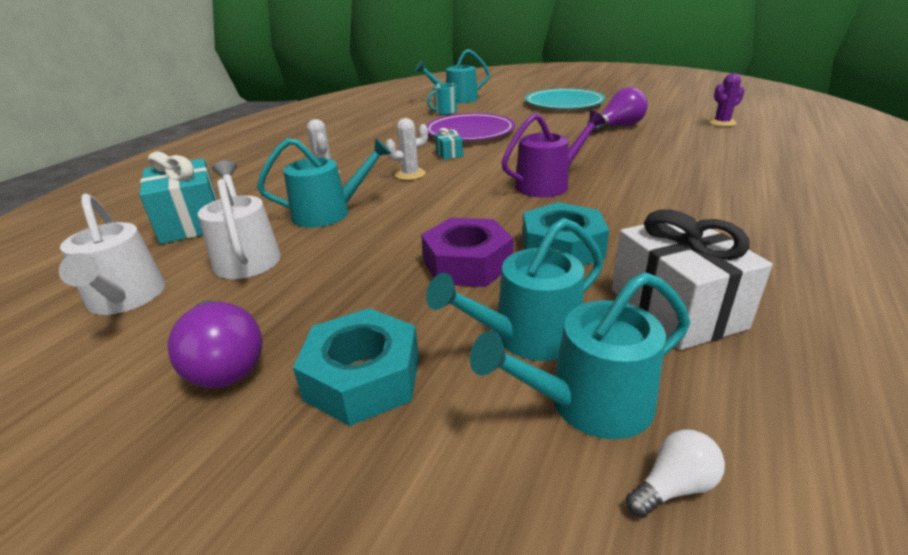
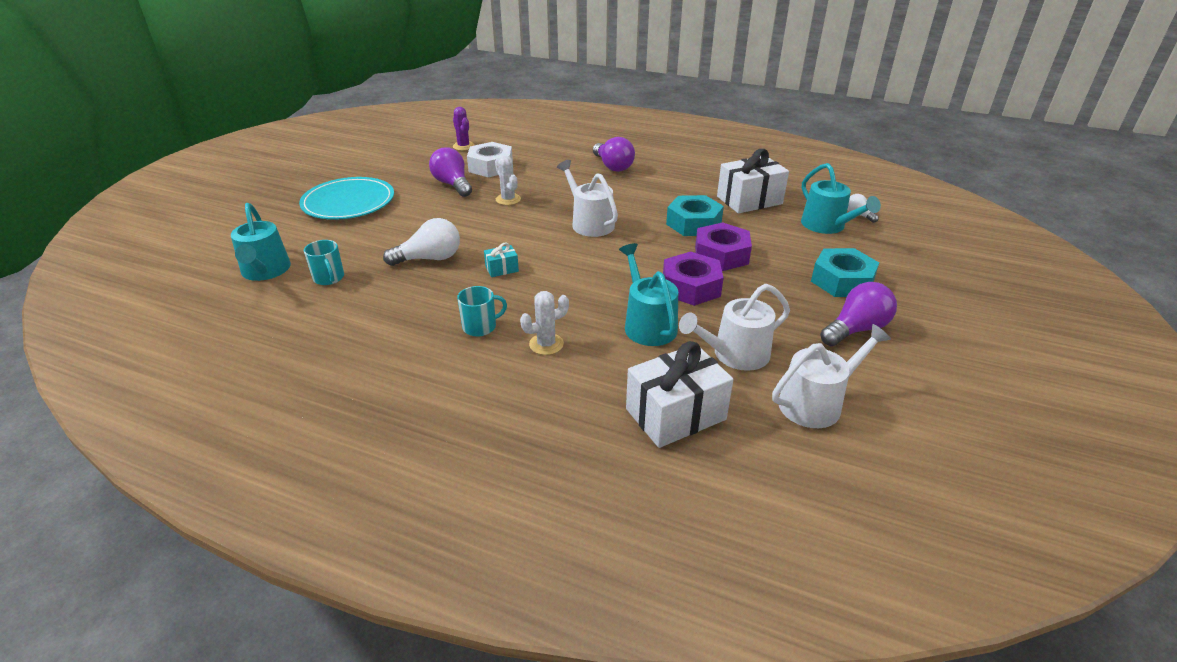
camera: 95 degrees left, 5 degrees up
(191, 222) = (675, 414): turquoise gift -> white gift
(362, 153) = (480, 326): none -> turquoise mug
(391, 238) = (691, 287): none -> purple nut
(410, 174) = (557, 288): white cactus -> white cactus (508, 199)
(470, 132) = (429, 259): purple plate -> white light bulb
(528, 336) = (788, 237): turquoise watering can -> none
(547, 184) = (590, 223): purple watering can -> white watering can
(675, 136) = (491, 167): none -> white nut
(735, 195) = (613, 166): none -> purple light bulb

